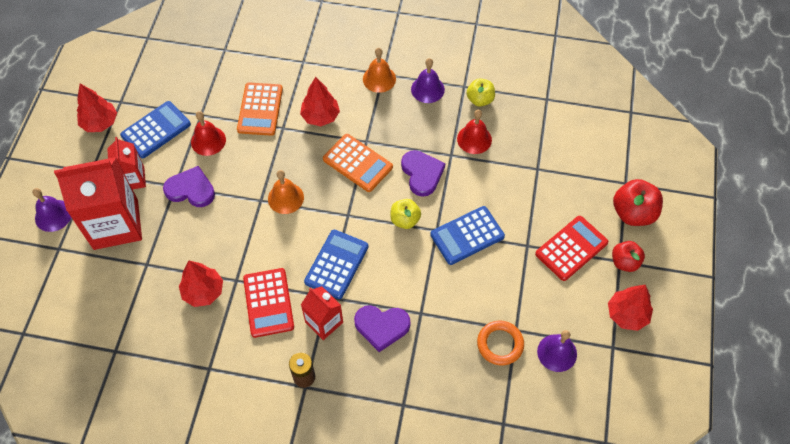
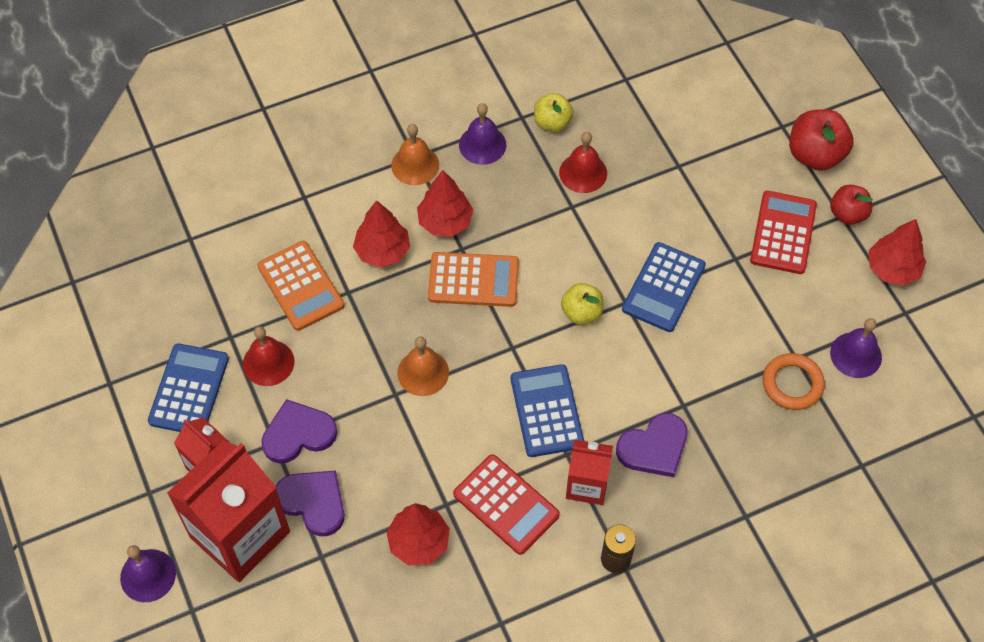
camera: 35 degrees left, 0 degrees up
(100, 123) = (106, 425): red tree -> red tree (445, 222)
(422, 173) = (557, 248): purple heart -> purple heart (313, 502)

